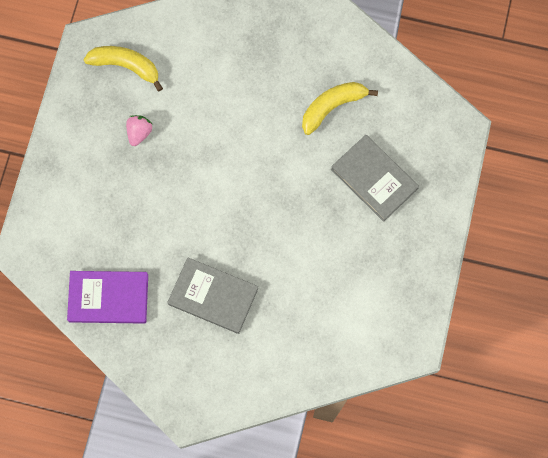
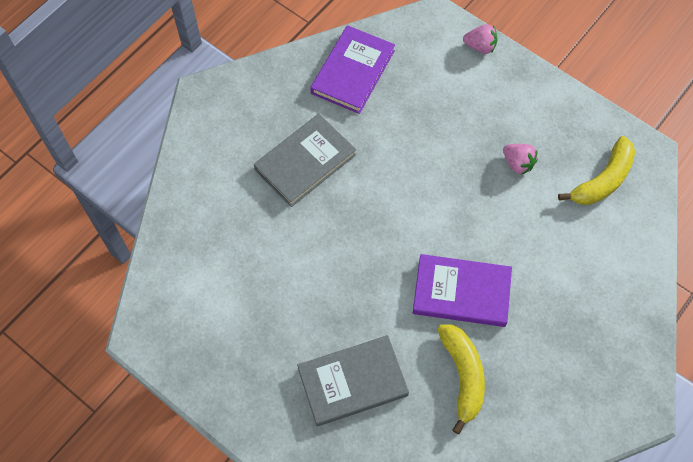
camera: 115 degrees right, 10 degrees down
(37, 204) = (480, 47): none -> pink strawberry
(269, 132) = (461, 292): none -> purple book

